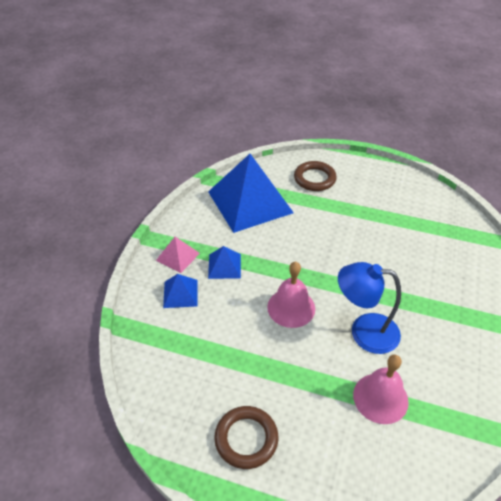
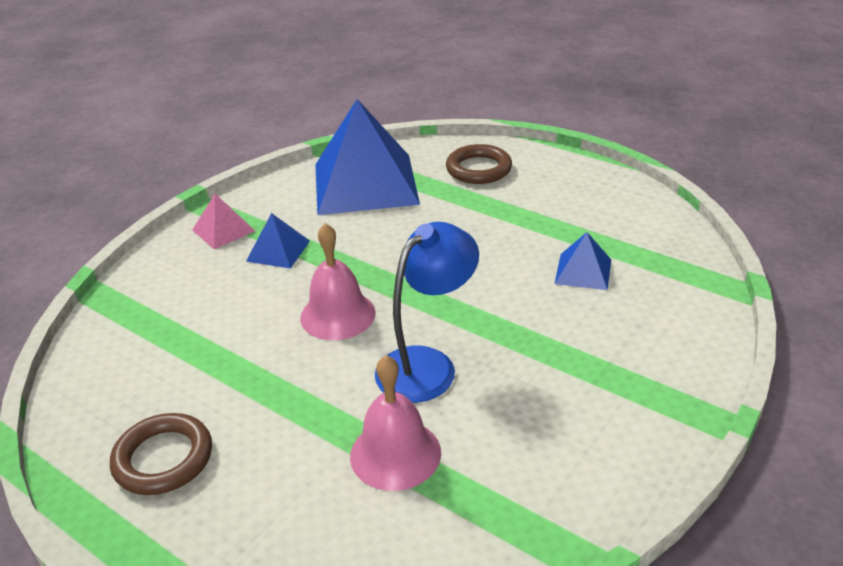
camera: 20 degrees right, 10 degrees down
(180, 293) = (197, 272): blue pyramid -> blue pyramid (583, 271)
(364, 331) = (427, 365): blue lamp -> blue lamp turned 105 degrees clockwise

